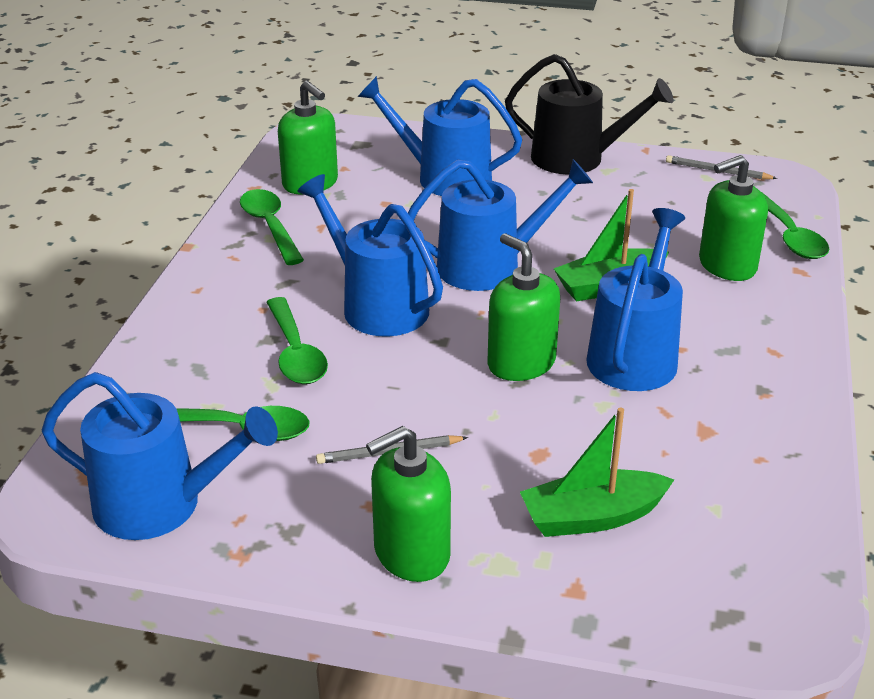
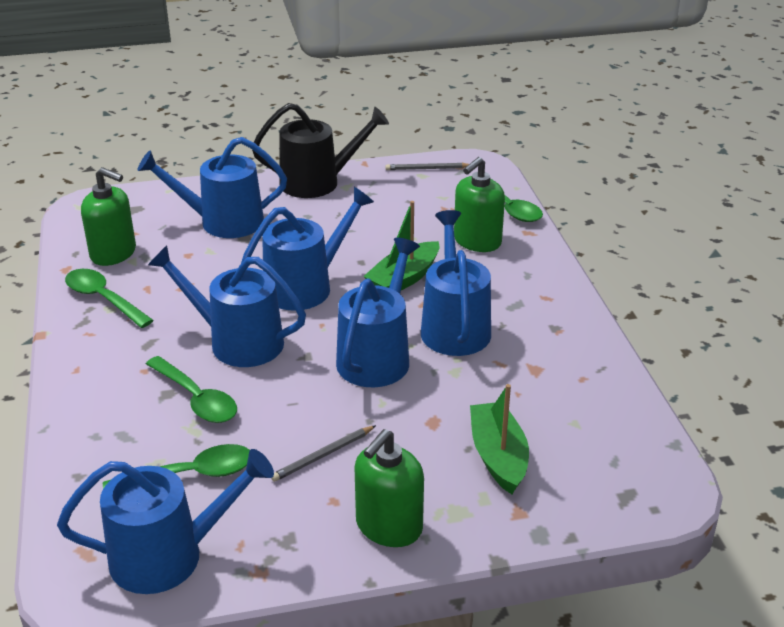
camera: 25 degrees left, 0 degrees up
(521, 363) = (377, 356): green soap dispenser -> blue watering can
(592, 517) = (498, 456): green boat -> green boat turned 120 degrees clockwise

